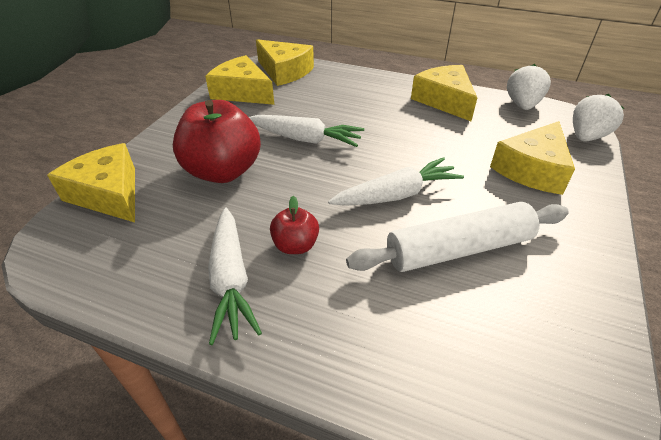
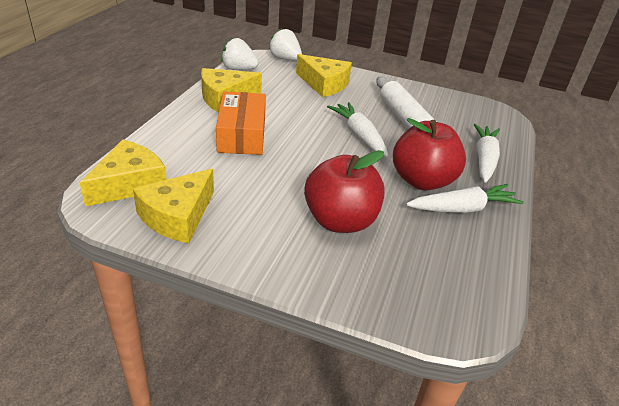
camera: 95 degrees left, 5 degrees down
(109, 194) = (387, 298): yellow cheese -> none
(295, 245) = (422, 180): red apple -> red apple, size x2.01
(305, 139) = (285, 173): white carrot -> white carrot (484, 159)
(372, 113) = (242, 134): none -> orange box

